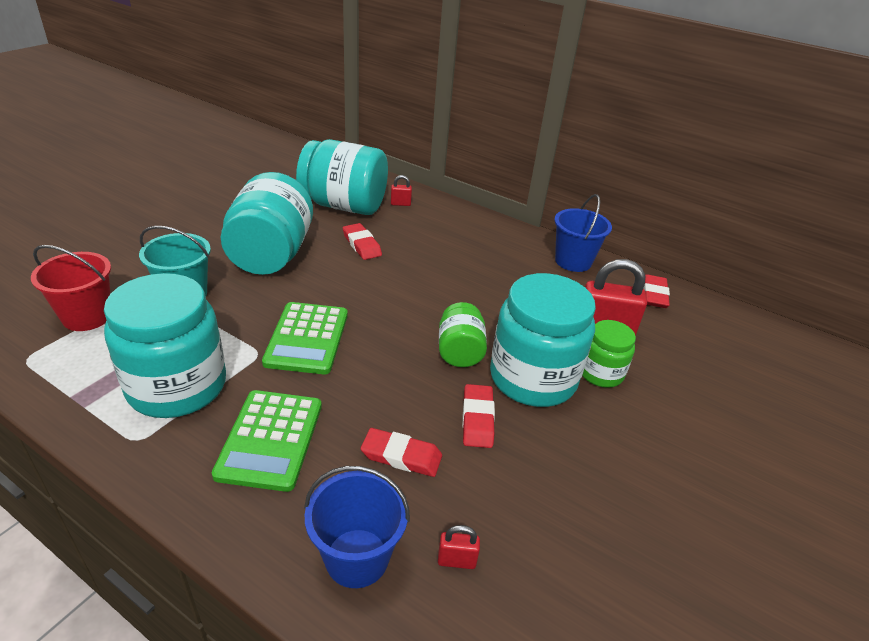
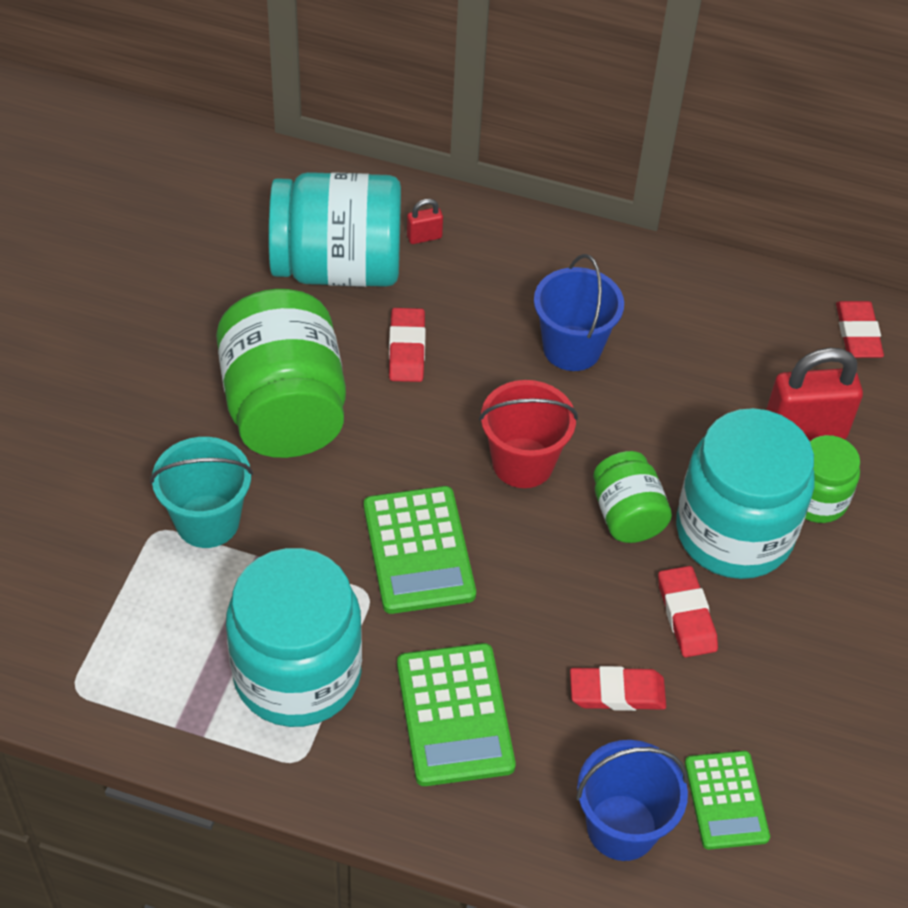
camera: 15 degrees left, 15 degrees up
(87, 316) = (101, 599): red bucket -> red bucket (523, 463)
(271, 255) = (284, 409): turquoise jar -> green jar
(361, 245) = (406, 349): red eraser -> red eraser turned 45 degrees clockwise
(456, 561) = (726, 800): red padlock -> green calculator
(573, 261) = (728, 296): blue bucket -> blue bucket (572, 348)

